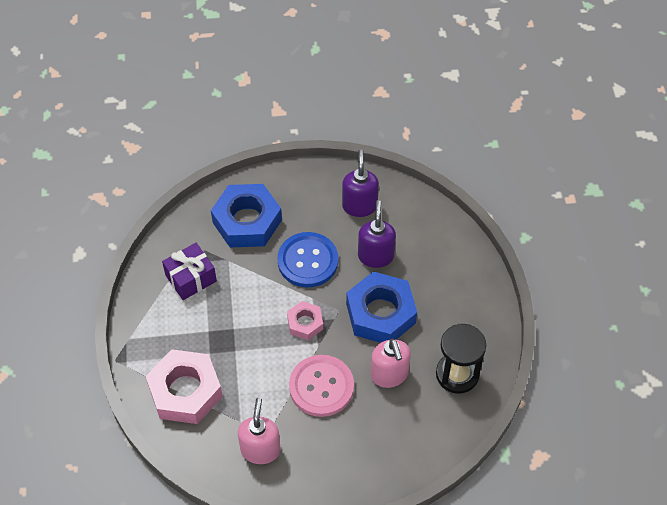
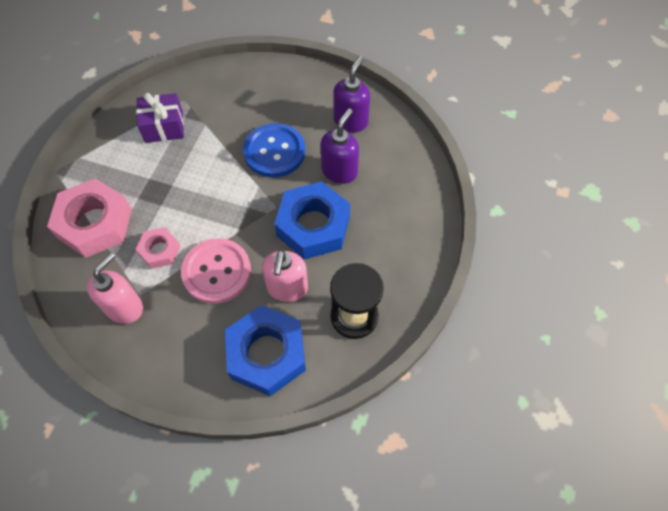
camera: 25 degrees right, 5 degrees up
(247, 221) = (242, 97): blue nut -> blue nut (267, 354)
(305, 323) = (238, 206): pink nut -> pink nut (159, 250)

